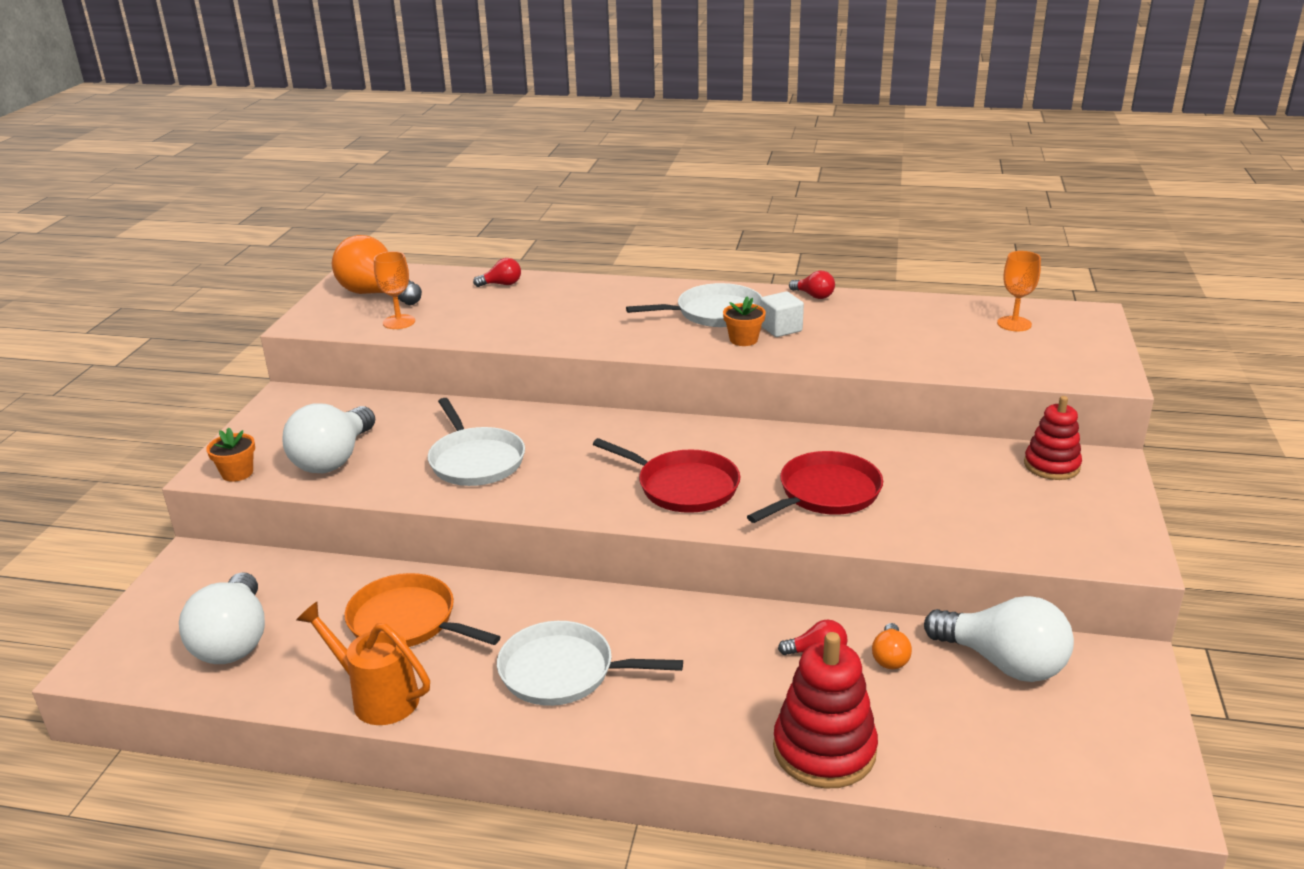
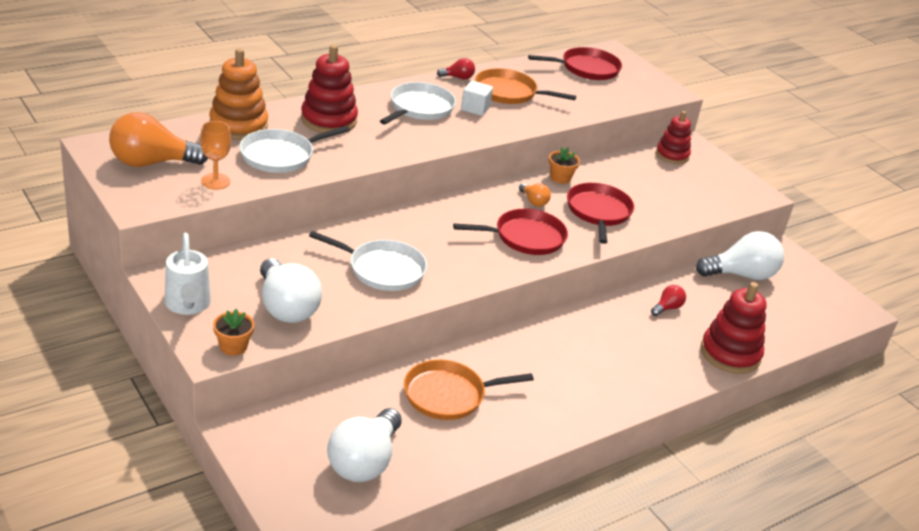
camera: 50 degrees left, 5 degrees up
(234, 641) = (364, 462): white light bulb -> white light bulb turned 75 degrees clockwise
(263, 426) = (188, 305): none -> white watering can
(377, 697) = (501, 444): orange watering can -> none
(502, 284) = (238, 126): red light bulb -> orange stacking toy
(563, 671) = (571, 378): white pan -> white pan (280, 155)
(596, 300) = (329, 120): none -> red stacking toy
(743, 339) = (466, 123): orange flower pot -> orange flower pot (560, 178)
(854, 323) = (509, 92): none -> orange pan
(890, 657) = (697, 295): orange light bulb -> orange light bulb (533, 201)
(1014, 324) = (587, 68): orange goblet -> red pan

